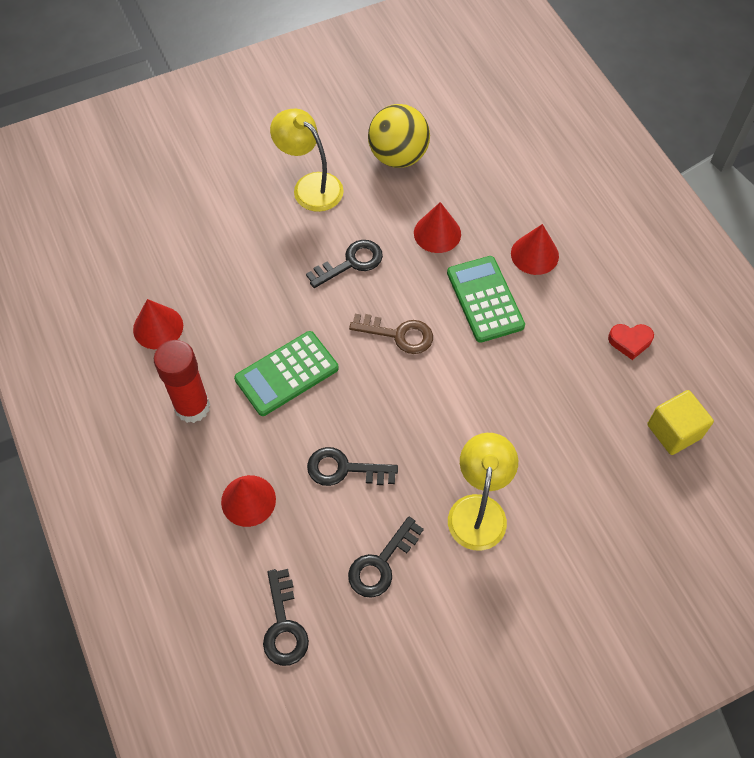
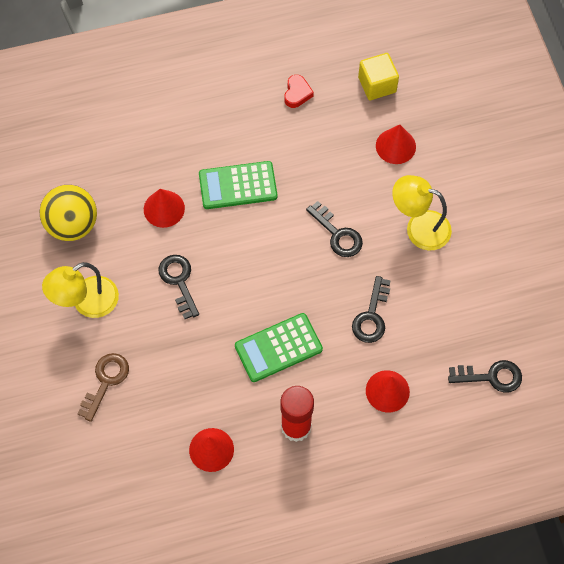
camera: 80 degrees left, 5 degrees up
(287, 374) = (278, 348): green calculator -> green calculator turned 90 degrees clockwise
(381, 563) = (452, 301): black key -> black key (337, 234)
(398, 334) = (258, 256): brown key -> brown key (106, 381)
(534, 254) = (202, 140): red cone -> red cone (395, 146)

